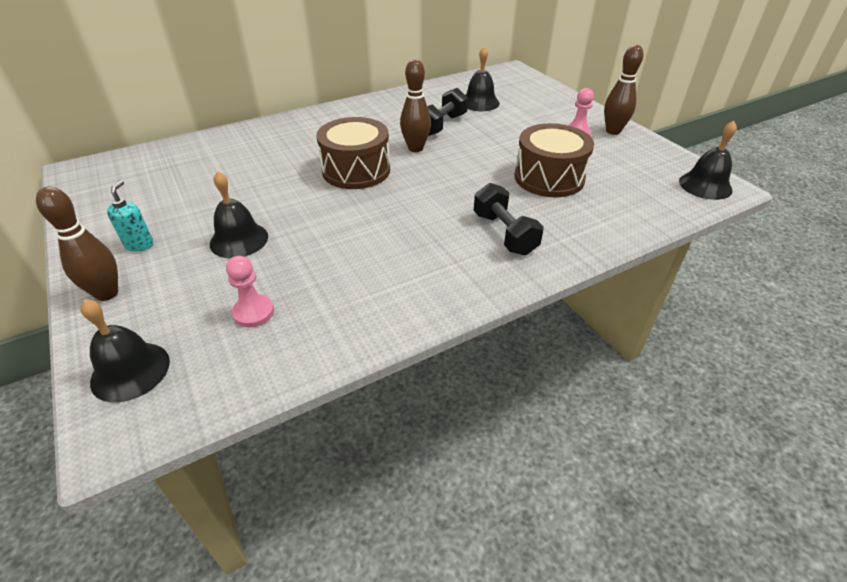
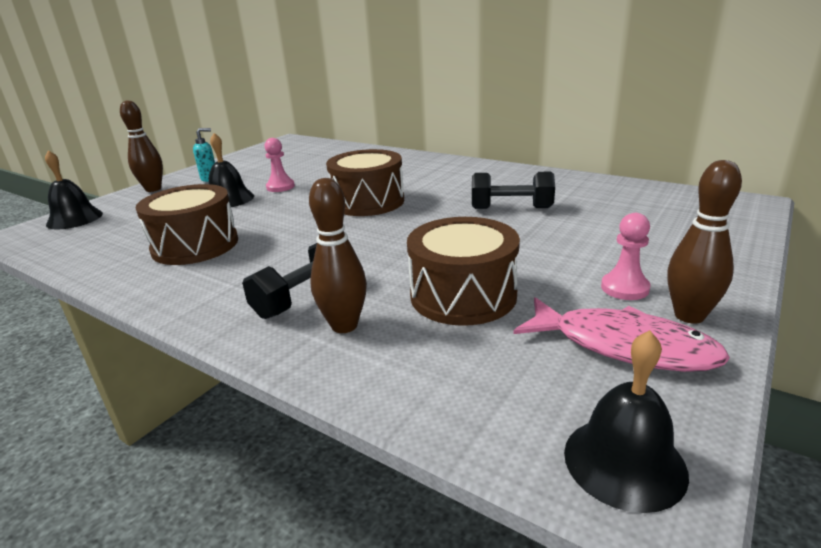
camera: 65 degrees right, 15 degrees down
(253, 312) = (138, 230): pink pawn -> pink pawn (280, 187)
(347, 275) = (195, 245): none -> brown drum
(415, 148) = (441, 211): brown bowling pin -> brown bowling pin (344, 325)
(479, 102) = (604, 210): black bell -> none
(628, 155) = (623, 346): none -> pink fish

